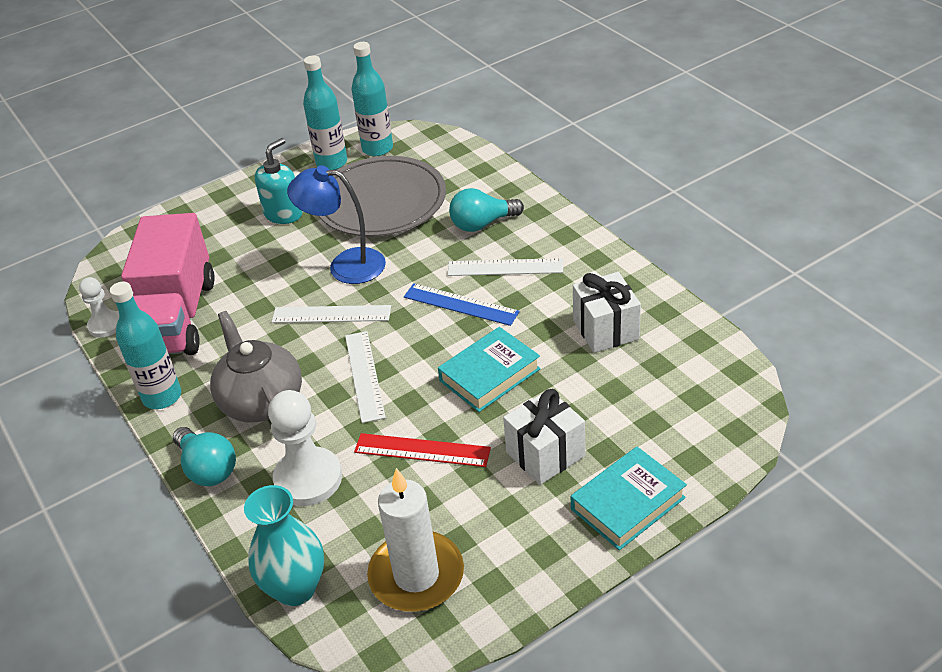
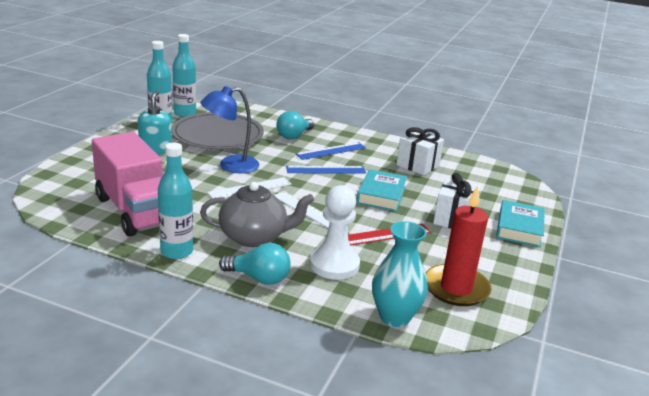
camera: 40 degrees left, 15 degrees down
(105, 325) = (81, 226): white pawn -> none
(261, 401) = (254, 237): grey teapot -> grey teapot turned 150 degrees clockwise
(416, 575) = (456, 288): white candle -> red candle
(505, 267) = (331, 151): white ruler -> blue ruler

